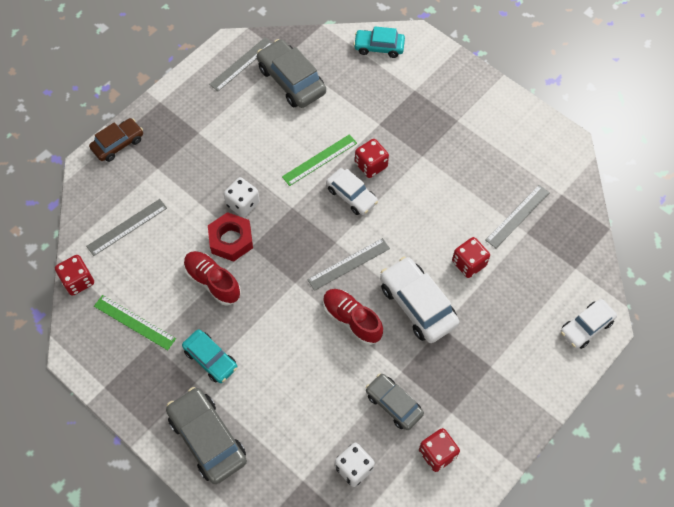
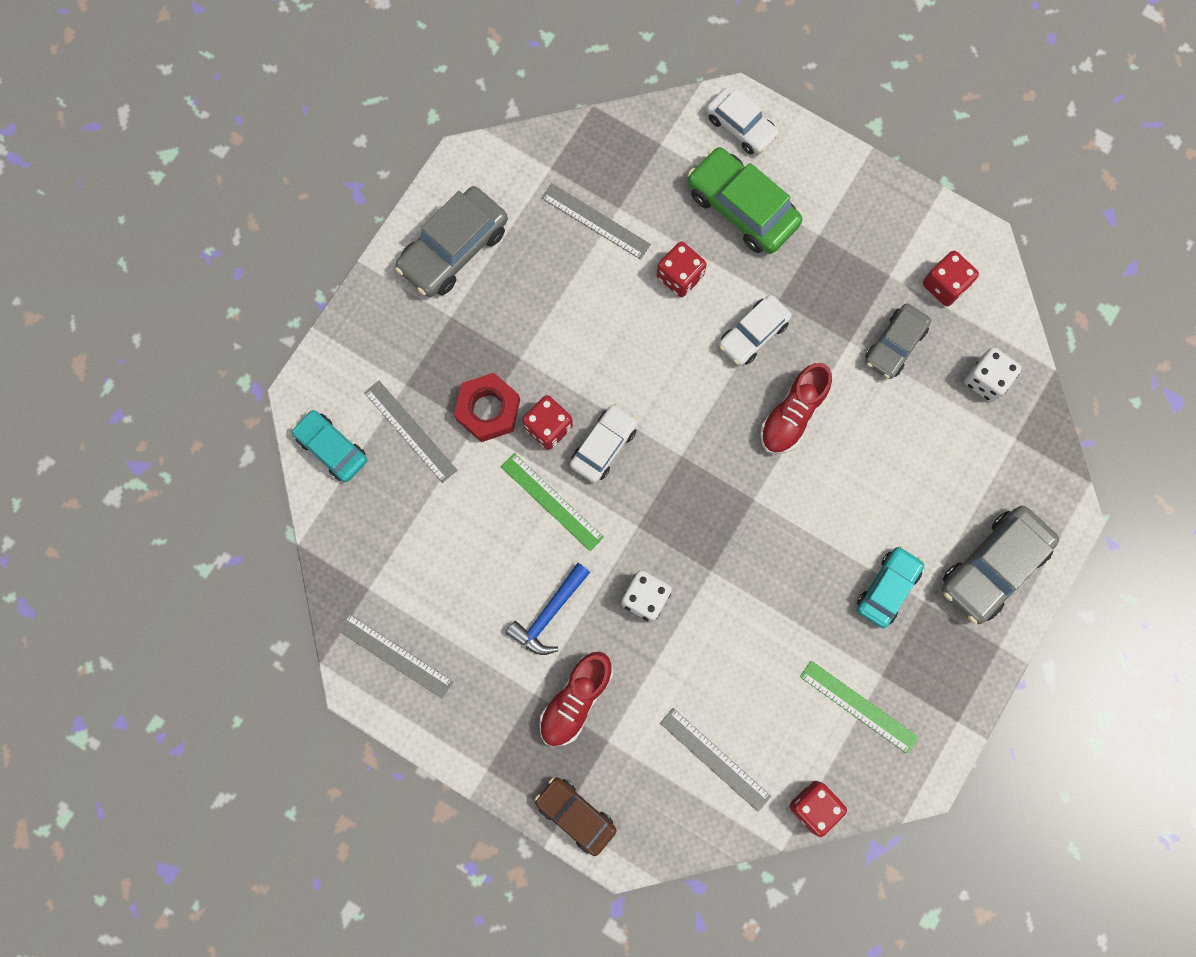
camera: 100 degrees left, 15 degrees up
(134, 322) = (858, 706): green ruler -> green ruler turned 75 degrees counterclockwise
(212, 281) = (775, 612): red shoe -> red shoe (575, 700)
(231, 240) = (706, 601): red nut -> red nut (488, 410)
(246, 148) = (549, 613): none -> blue hammer
(291, 80) = (415, 571): grey car -> grey car (454, 249)
(349, 264) = (711, 432): grey ruler -> grey ruler (410, 431)
(379, 47) = (332, 448): turquoise car -> turquoise car turned 135 degrees clockwise
(417, 305) = (753, 334): white car -> white car, size x0.64
(518, 315) = (742, 208): none -> green car

